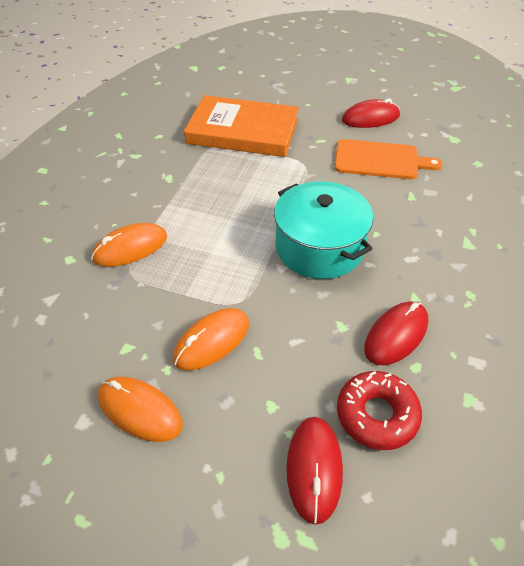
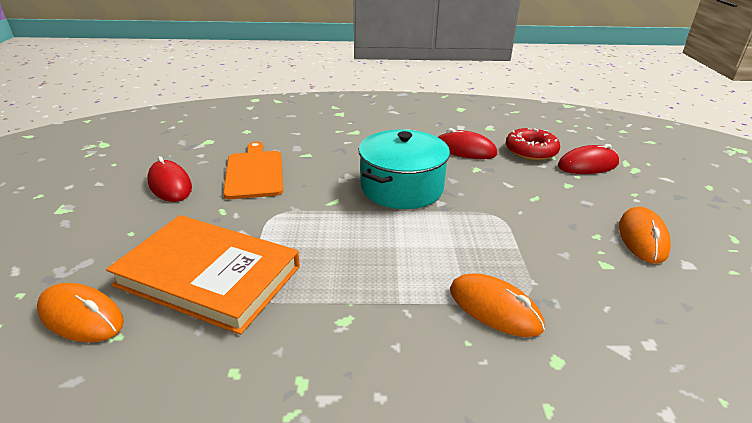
camera: 110 degrees left, 15 degrees down
(212, 341) = (548, 220): orange mouse -> orange mouse (81, 316)
(243, 131) = (208, 276): orange book -> orange book turned 60 degrees counterclockwise

